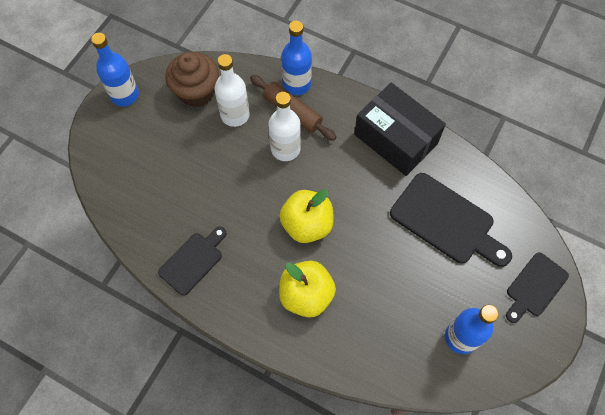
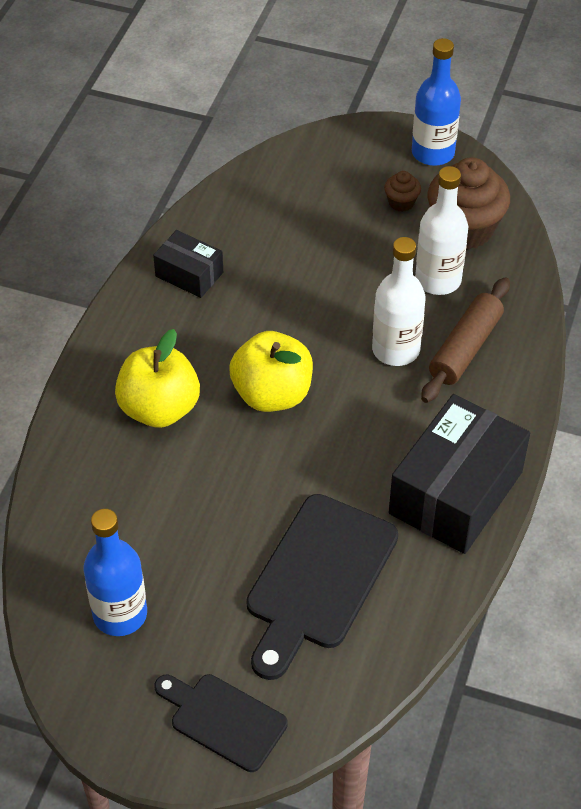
camera: 80 degrees right, 15 degrees down
(164, 122) = (401, 202): none -> brown cupcake
(193, 261) = (189, 274): black cutting board -> black box
(296, 84) = (519, 346): blue bottle -> none

